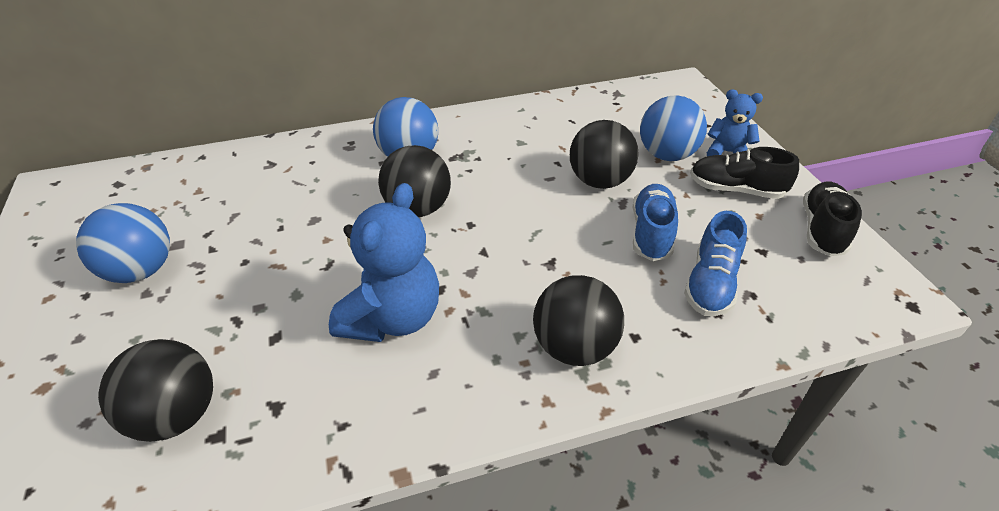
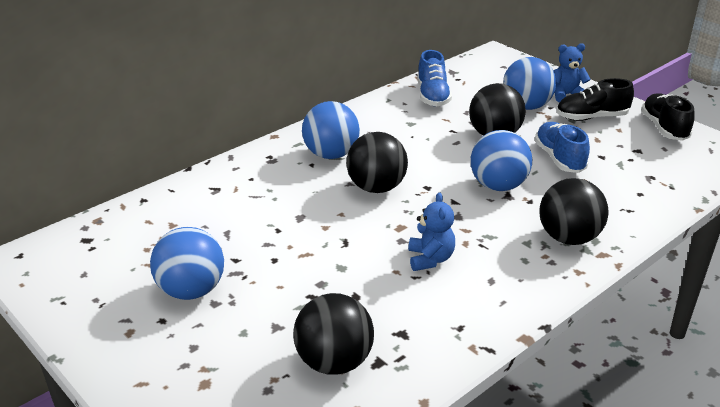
camera: 25 degrees left, 10 degrees down
(392, 318) = (430, 259): blue teddy bear -> blue teddy bear, size x0.57
(549, 247) = (498, 186): none -> blue ball
(710, 284) = (622, 178): blue shoe -> blue shoe (432, 96)

